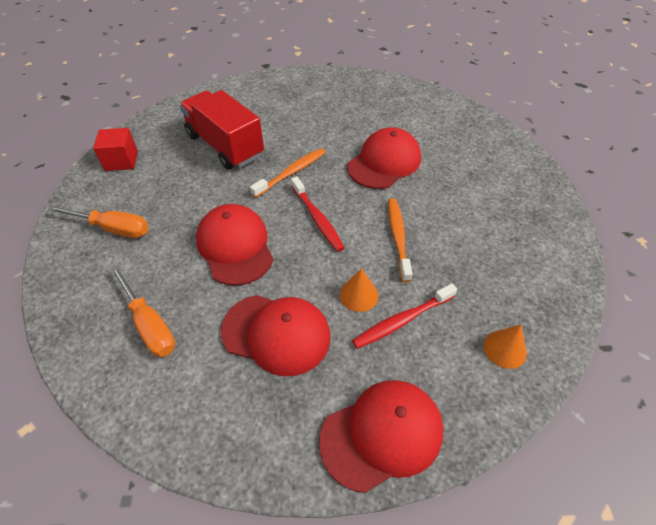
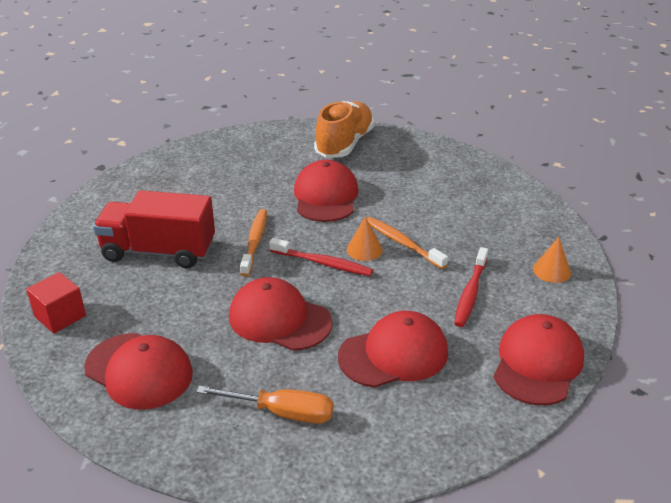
camera: 40 degrees left, 15 degrees down
(113, 228) = (139, 371): orange screwdriver -> red cap
(359, 295) = (421, 295): orange cone -> orange cone (364, 250)
(451, 124) = (344, 144): none -> orange shoe

